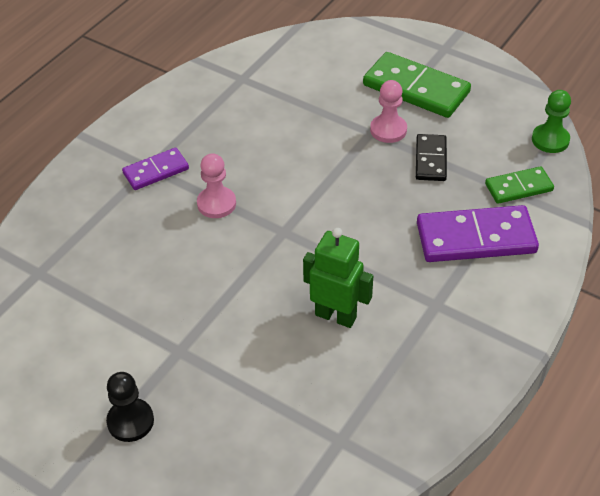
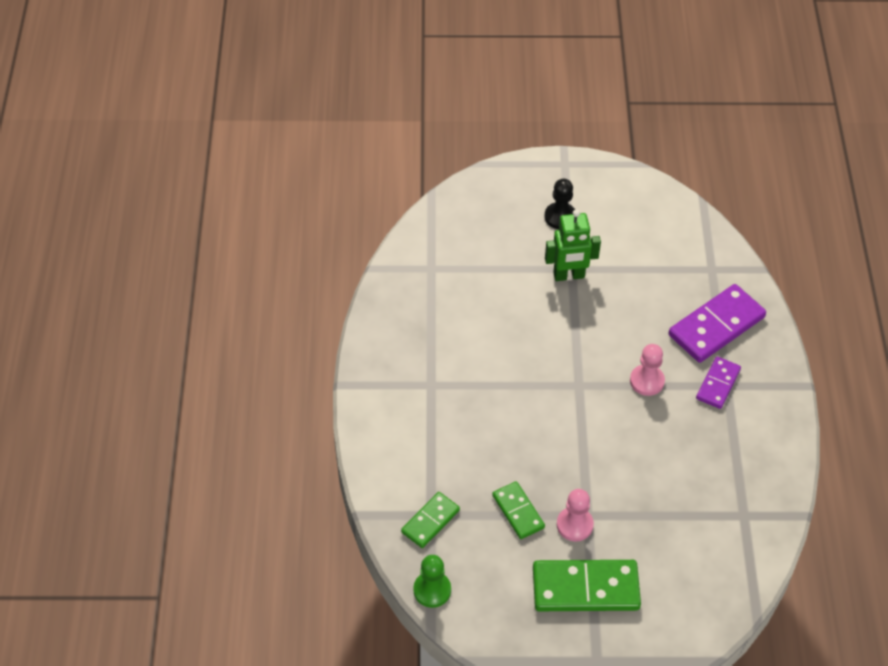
camera: 145 degrees right, 5 degrees up
(336, 316) = (492, 341): green robot -> green robot (569, 276)
(431, 160) = (518, 512): black domino -> green domino
(475, 238) = (436, 454): purple domino -> purple domino (716, 326)

